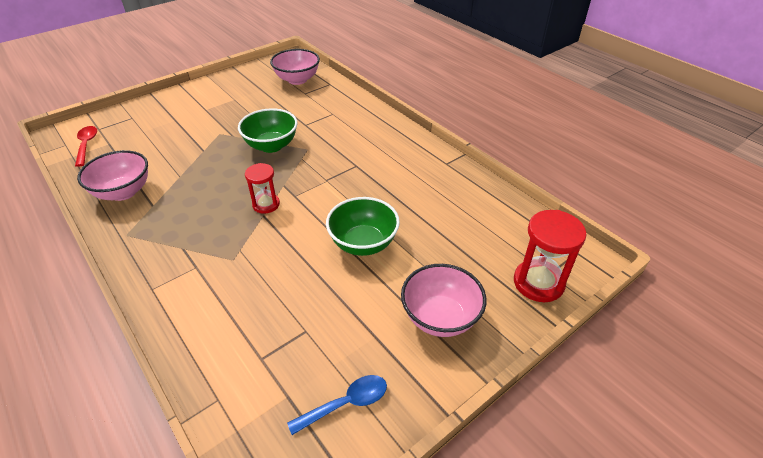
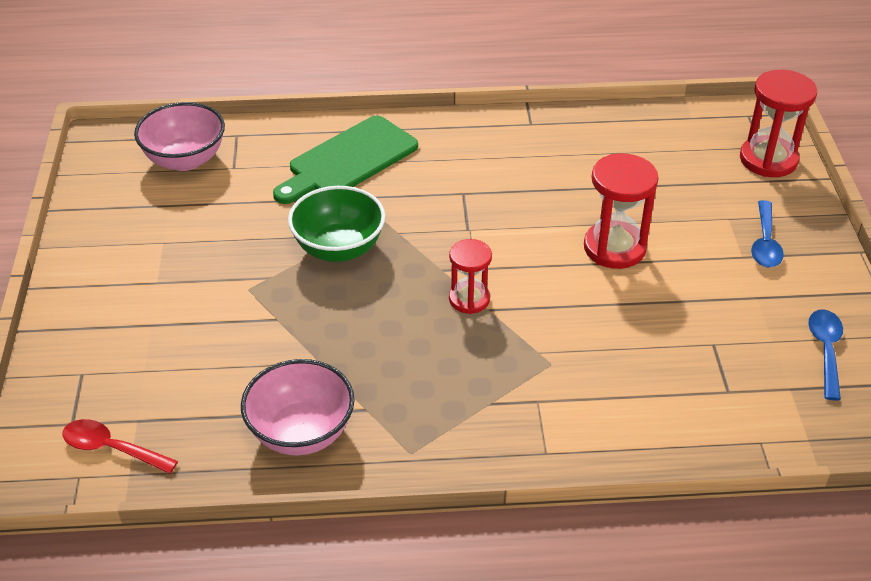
camera: 55 degrees left, 0 degrees up
(344, 120) = (348, 160): none -> green cutting board
(363, 243) = (614, 248): green bowl -> red hourglass
(440, 317) = (765, 243): pink bowl -> blue spoon

